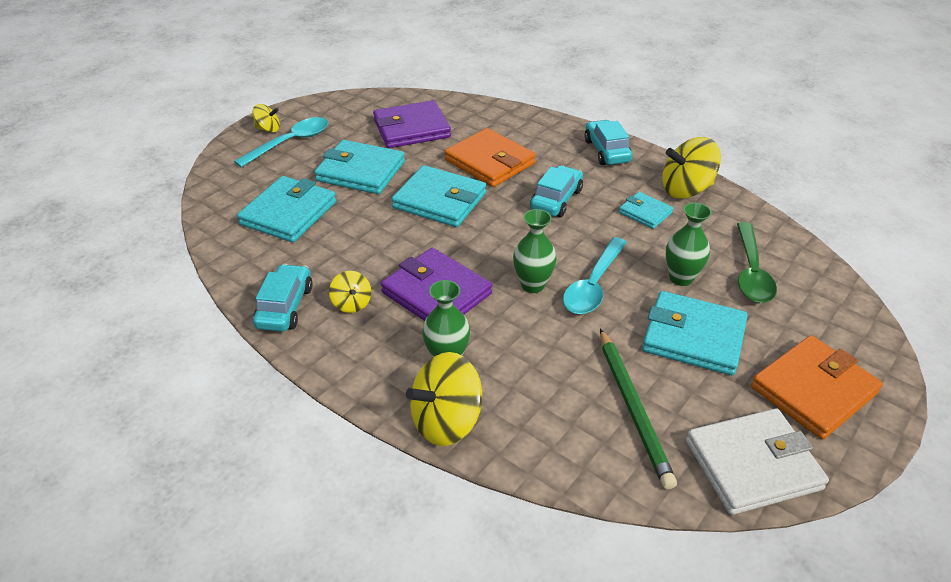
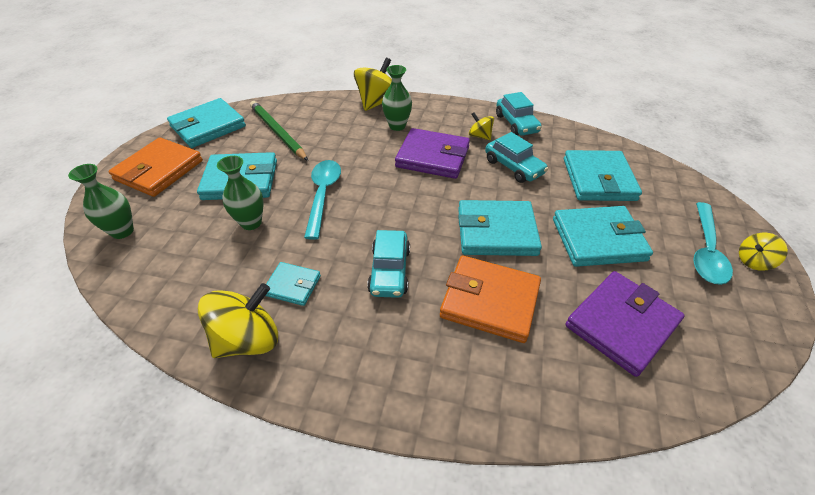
camera: 155 degrees right, 5 degrees up
(532, 285) = (369, 182): green vase -> green vase (122, 231)
(606, 151) = (362, 379): turquoise car -> turquoise car (513, 167)
(751, 272) = (185, 248): green spoon -> none
(752, 464) = (208, 126): white wallet -> turquoise wallet

